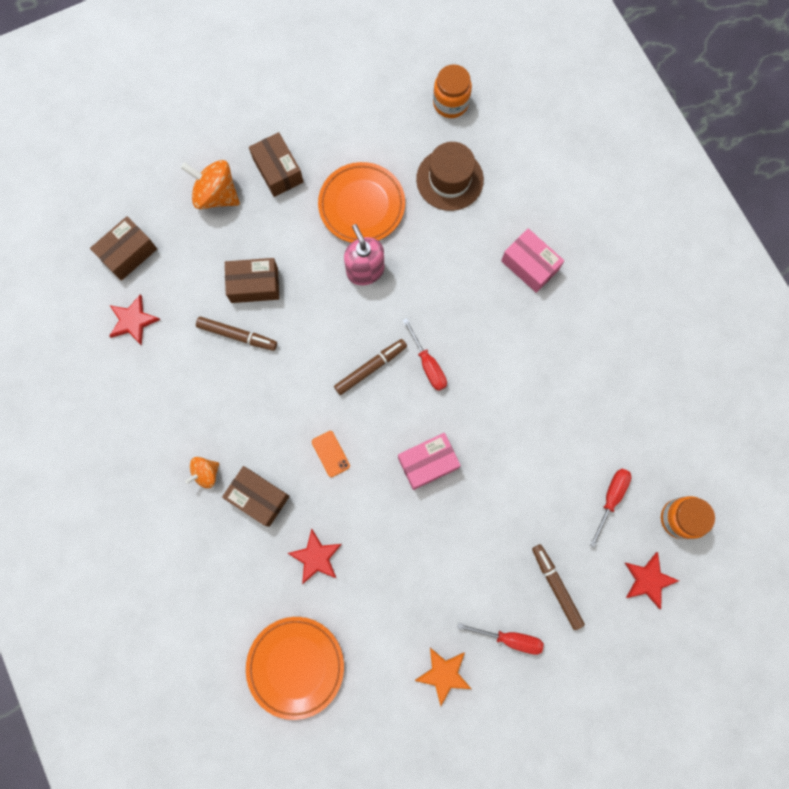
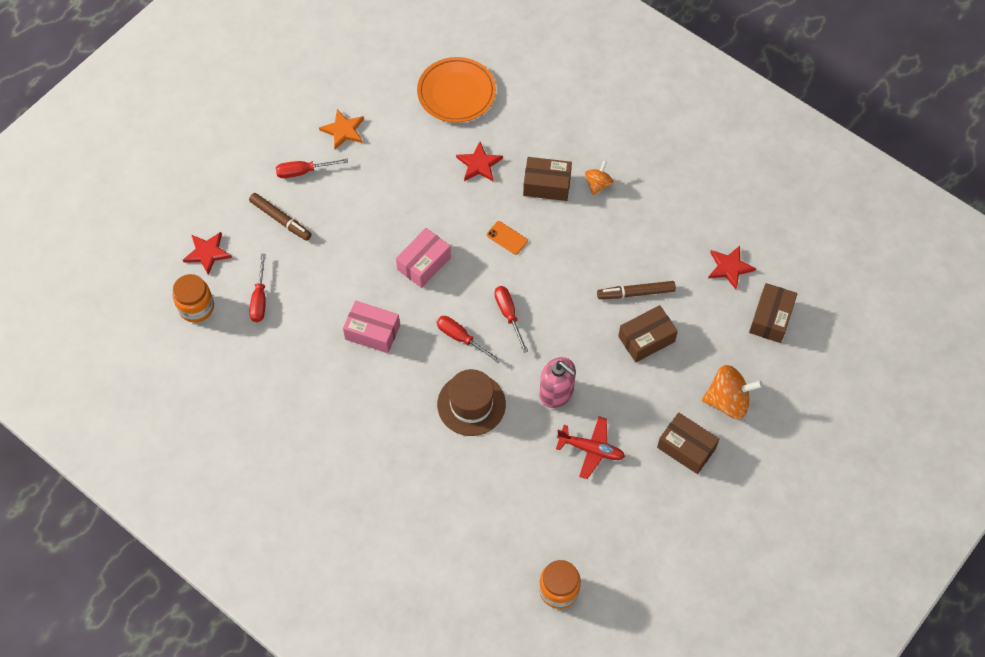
camera: 155 degrees right, 15 degrees down
(362, 205) = (591, 449): orange plate -> red plane
(370, 368) = (508, 315): brown marker -> red screwdriver
(449, 179) = (521, 511): brown hat -> brown hat (471, 404)
(529, 265) = (409, 462): pink box -> pink box (372, 332)

